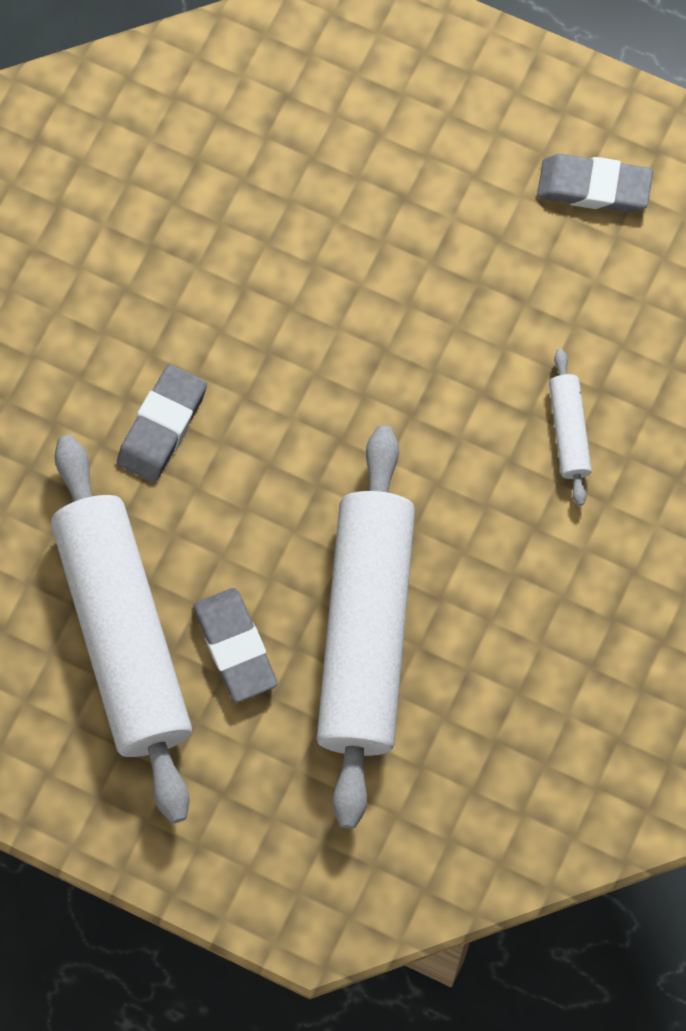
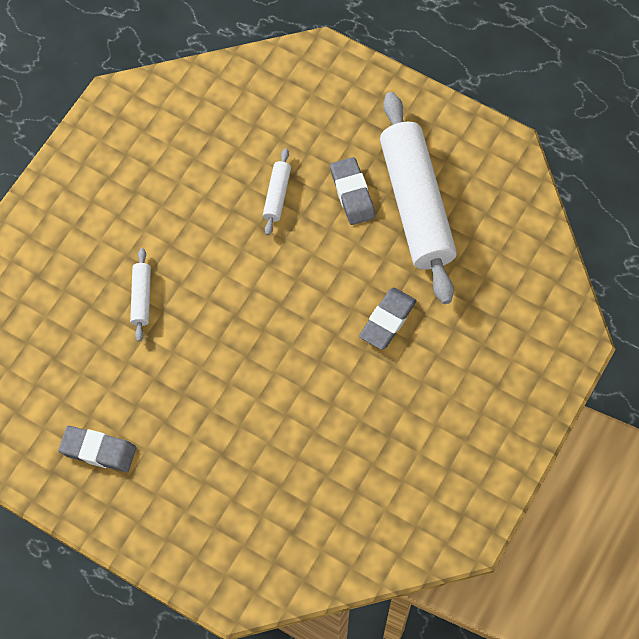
camera: 175 degrees left, 5 degrees down
(365, 632) = (277, 195): white rolling pin -> white rolling pin, size x0.41

